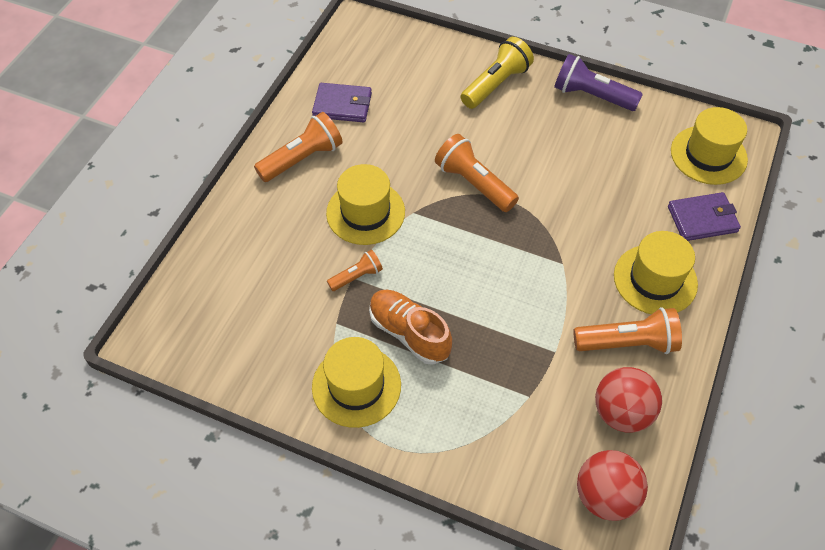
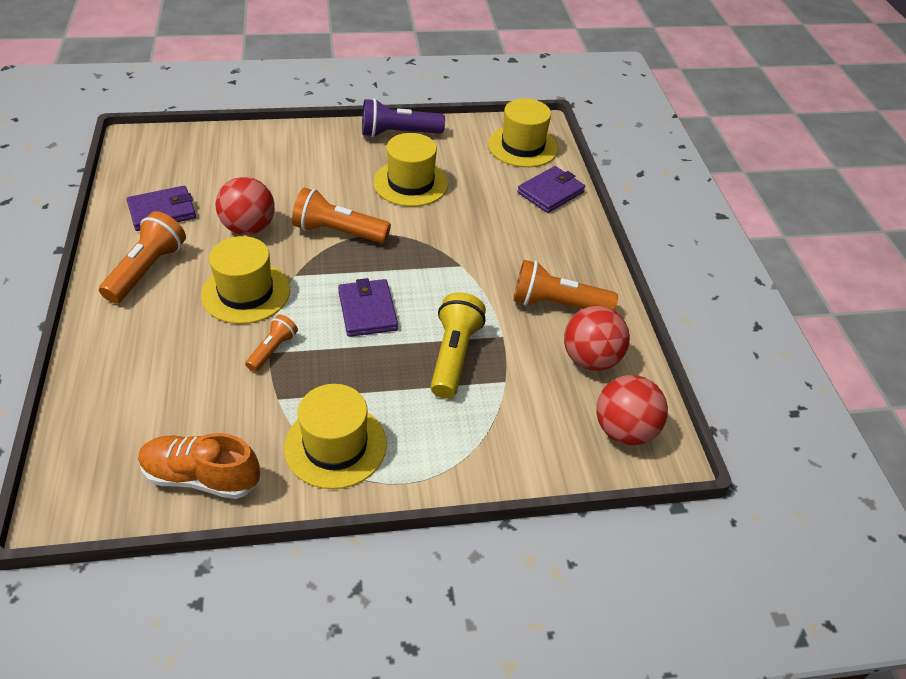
camera: 35 degrees left, 10 degrees down
(402, 149) = (249, 228): none -> red ball
(409, 333) = (358, 377): orange shoe -> orange shoe (201, 477)
(453, 273) = (367, 311): none -> purple wallet
(496, 84) = (306, 150): yellow flashlight -> yellow flashlight (454, 356)
(627, 343) = (557, 304): orange flashlight -> orange flashlight turned 135 degrees counterclockwise
(655, 279) = (545, 249): yellow hat -> yellow hat (410, 183)

